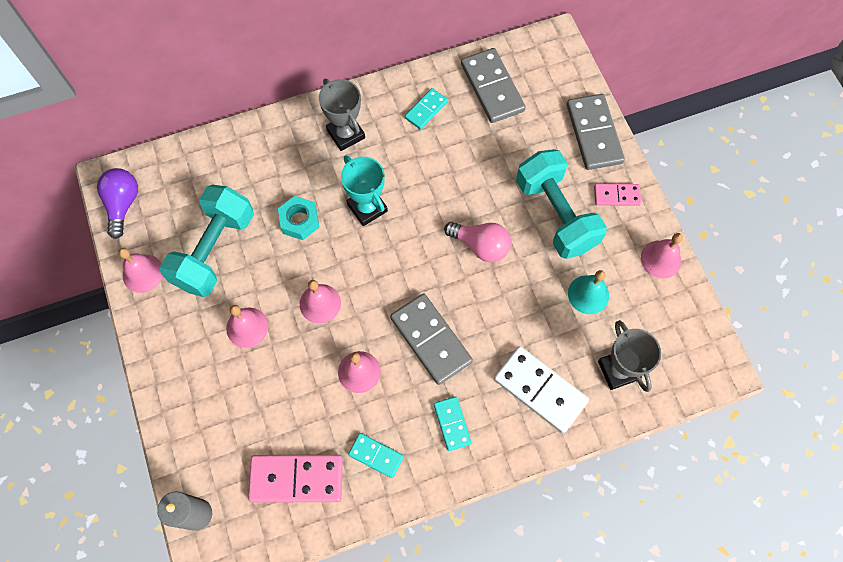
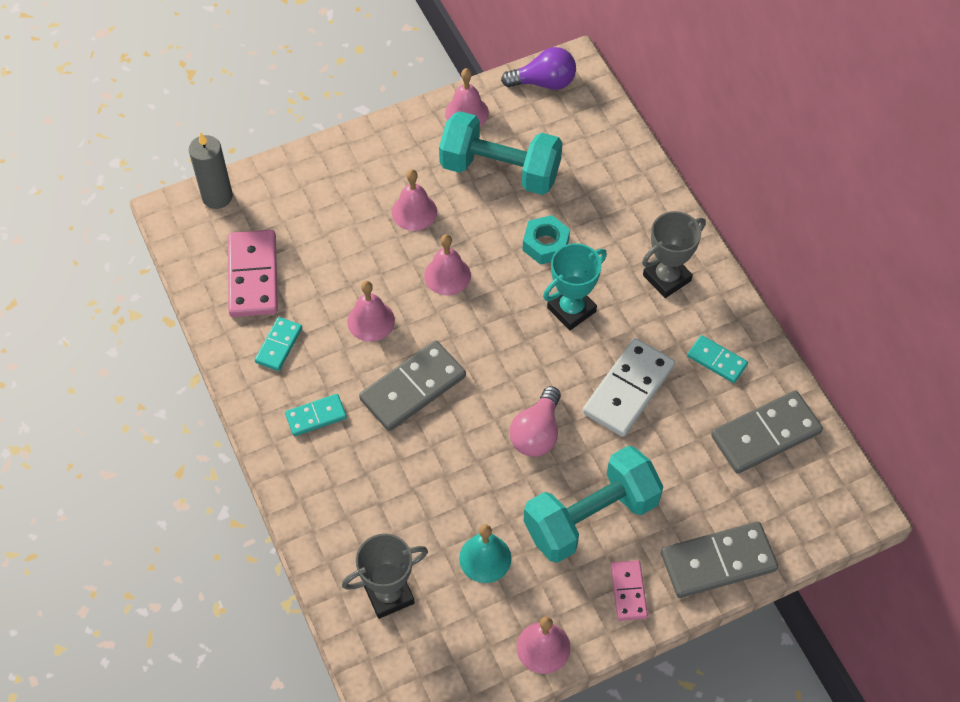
camera: 85 degrees right, 10 degrees down
(540, 390) = (359, 506): white domino -> white domino (628, 389)

